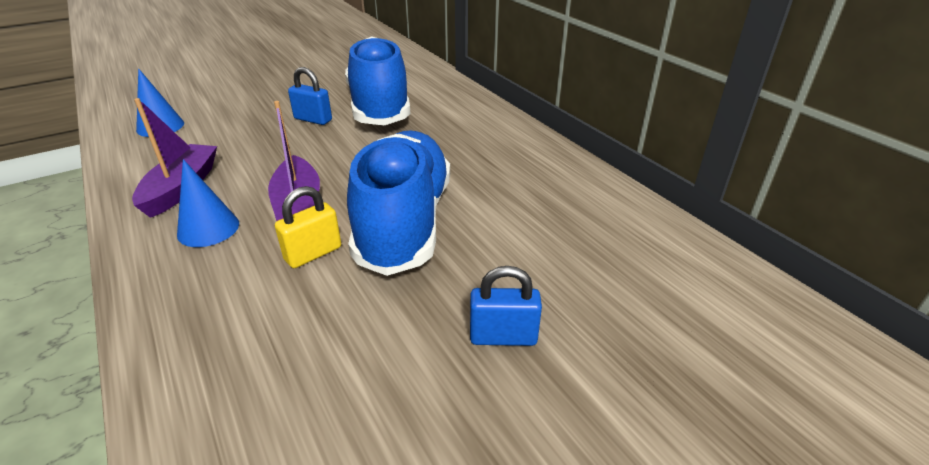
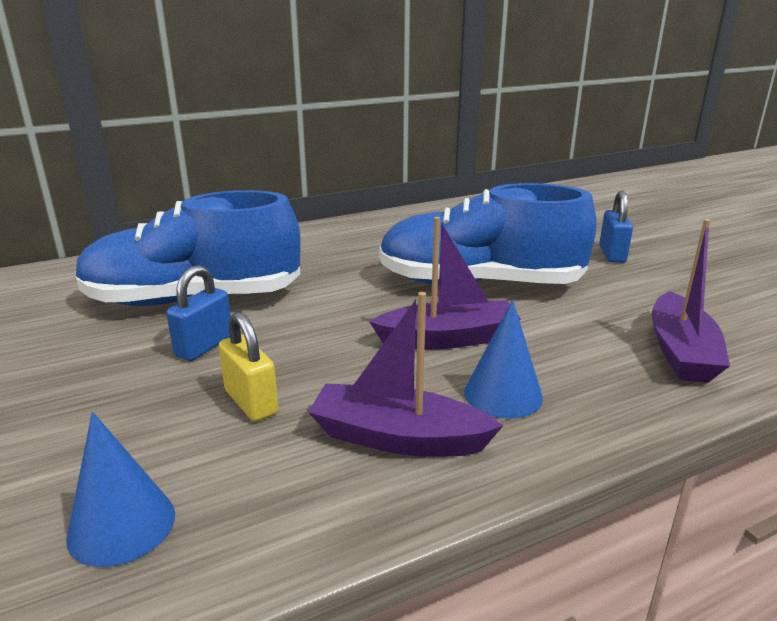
camera: 85 degrees left, 10 degrees down
(231, 347) = (681, 352): none -> purple boat
(313, 253) = (538, 324): yellow padlock -> yellow padlock (251, 402)

